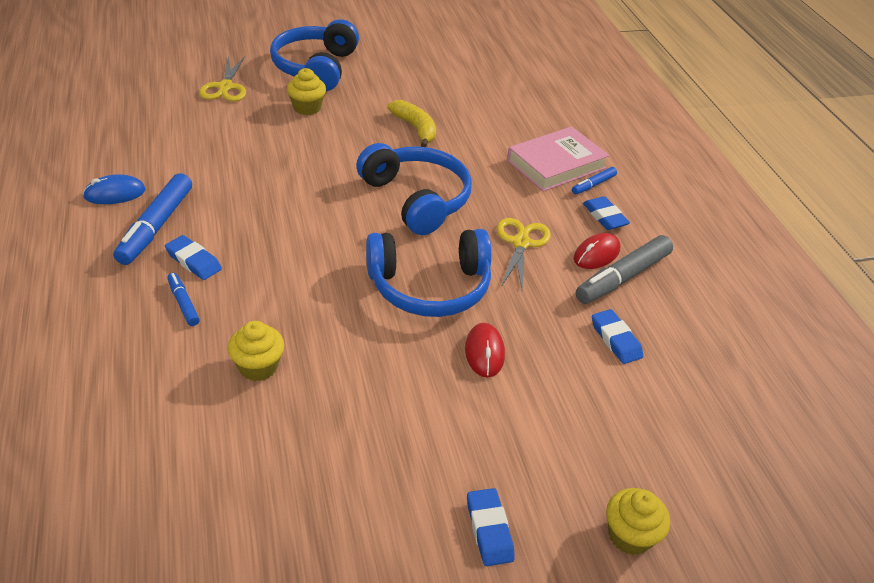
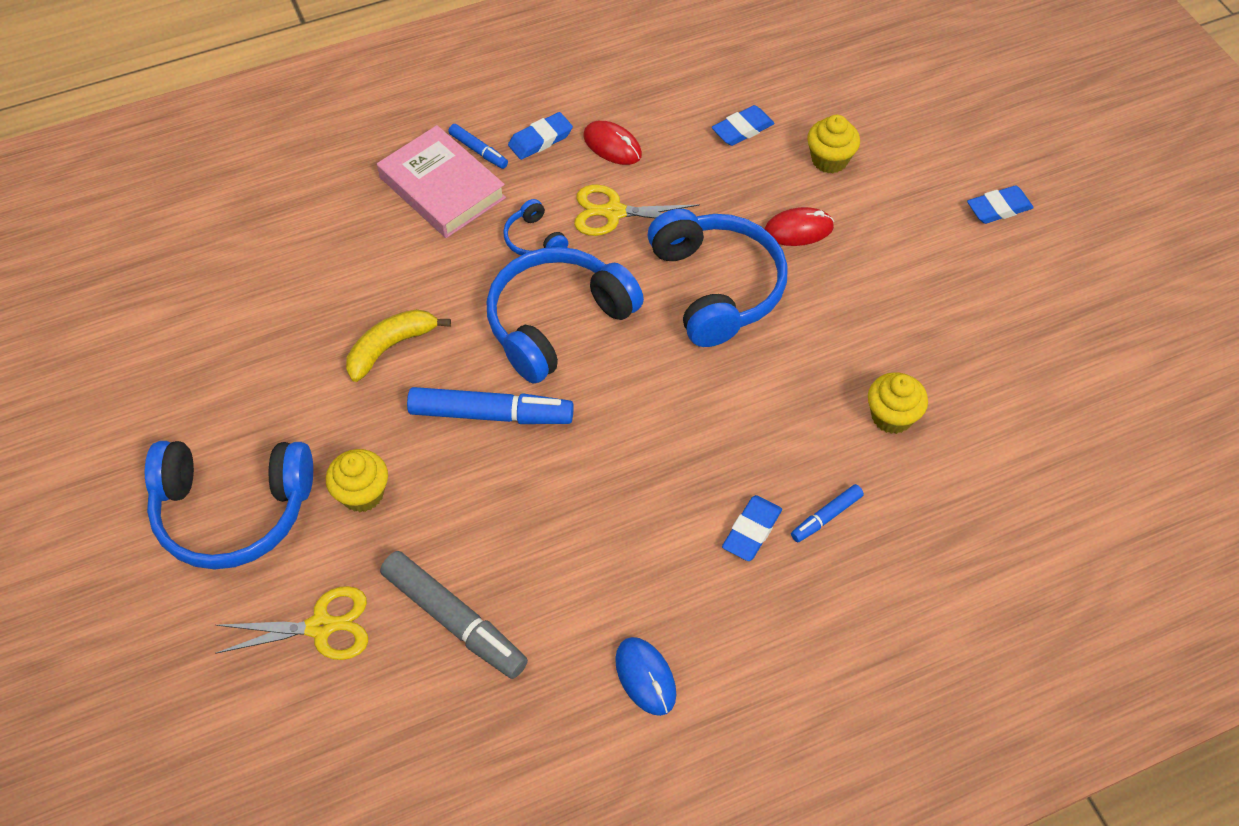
camera: 95 degrees left, 15 degrees up
(156, 226) = (700, 597): blue marker -> blue marker (491, 414)
(499, 199) = (534, 239): none -> blue headphones
(622, 277) = (645, 124): grey marker -> grey marker (454, 620)
(629, 535) = (963, 120): yellow cupcake -> yellow cupcake (829, 160)

